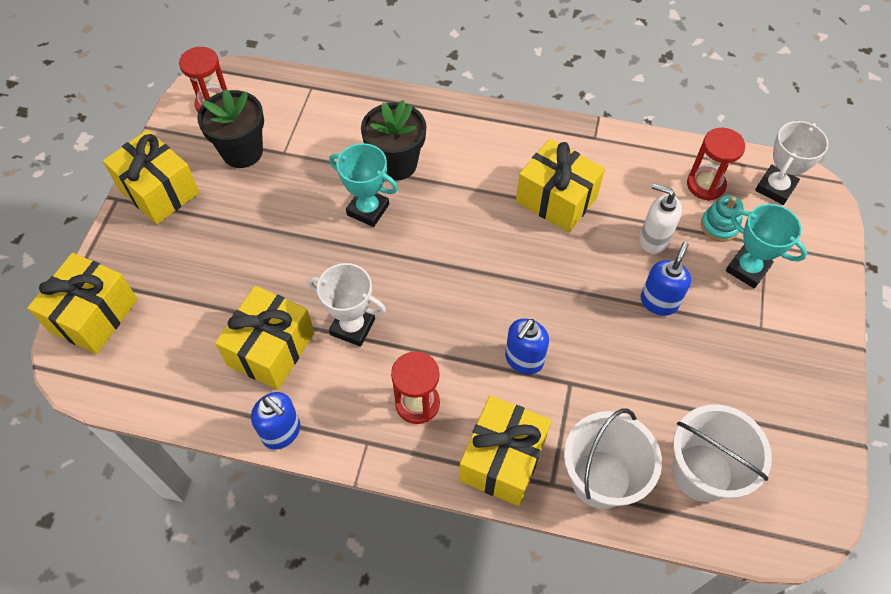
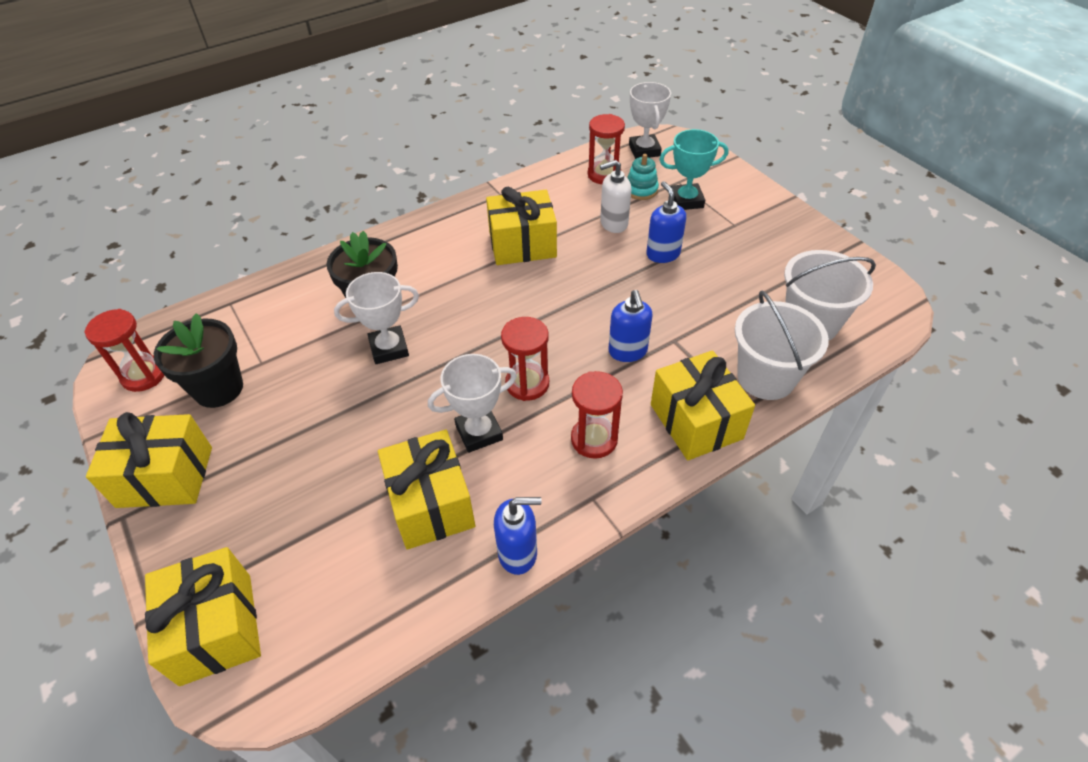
camera: 45 degrees left, 10 degrees down
(368, 210) = (389, 348): turquoise trophy -> white trophy
(424, 320) = (527, 384): none -> red hourglass

